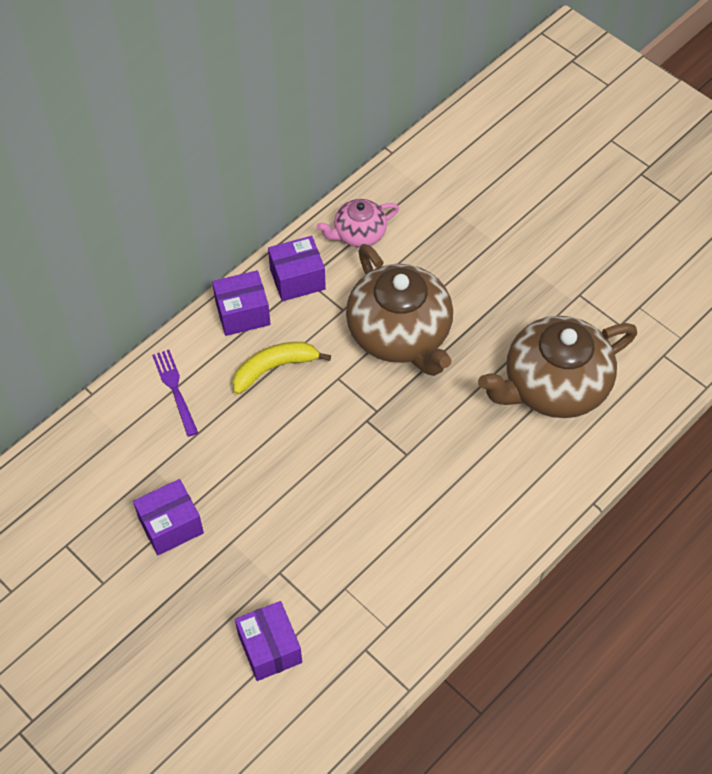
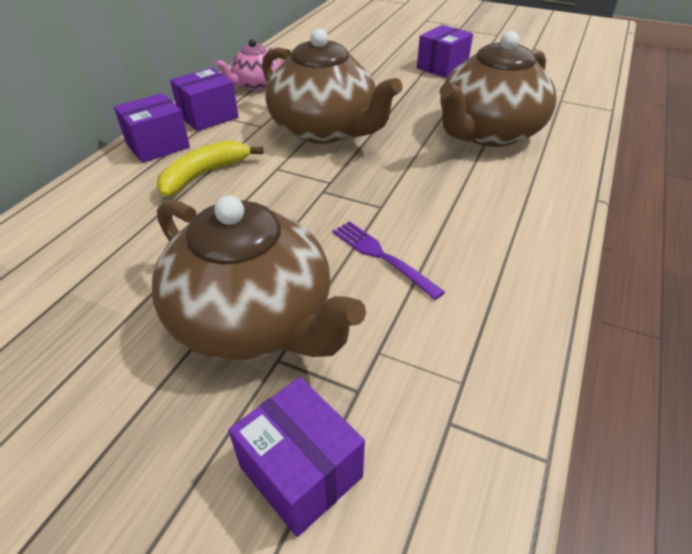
camera: 20 degrees left, 15 degrees down
(171, 526) = (99, 347): purple box -> purple box (442, 67)
(175, 389) = (88, 213): purple fork -> purple fork (382, 257)
(273, 536) = (254, 319): none -> brown teapot

